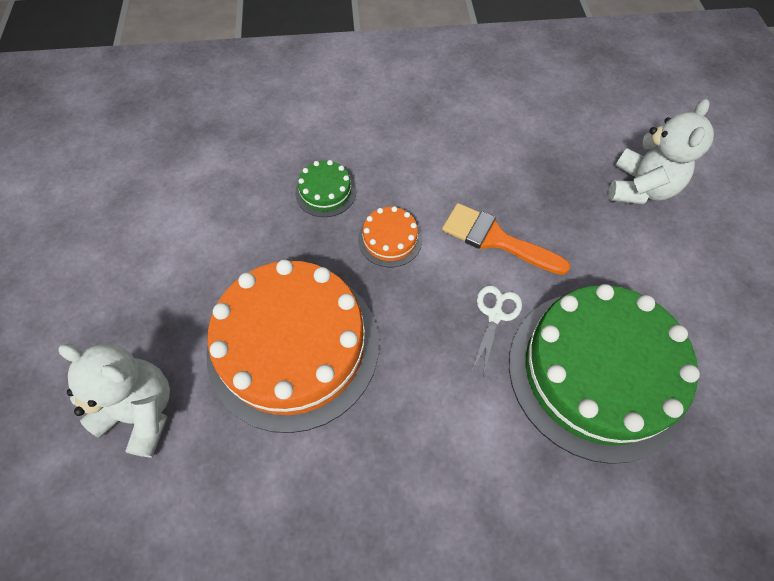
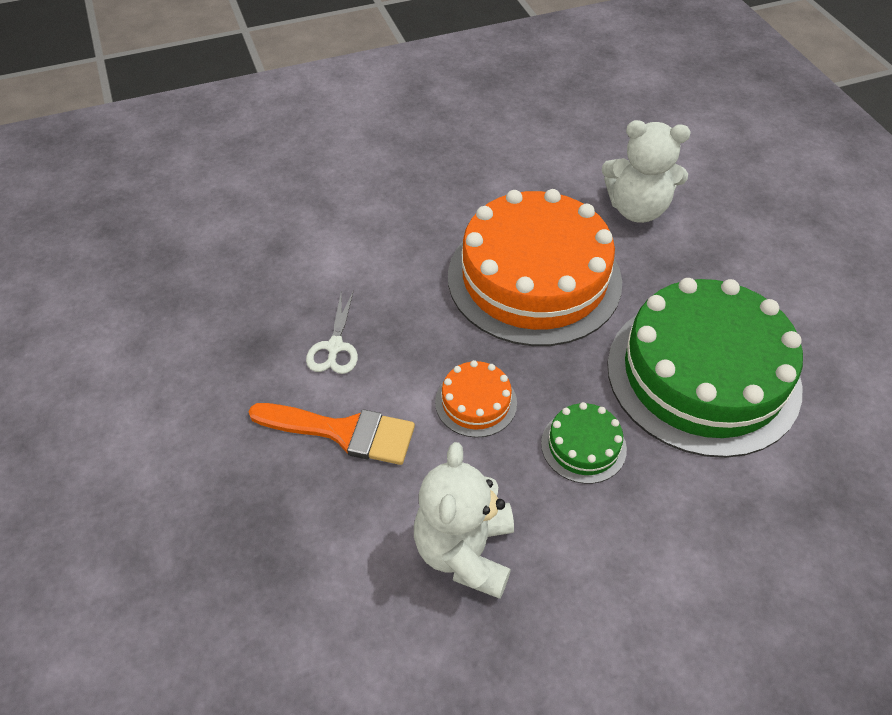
camera: 165 degrees right, 10 degrees down
(596, 372) = (226, 317): green cake -> green cake (703, 375)
(640, 188) = (134, 558): white teddy bear -> white teddy bear (465, 551)

